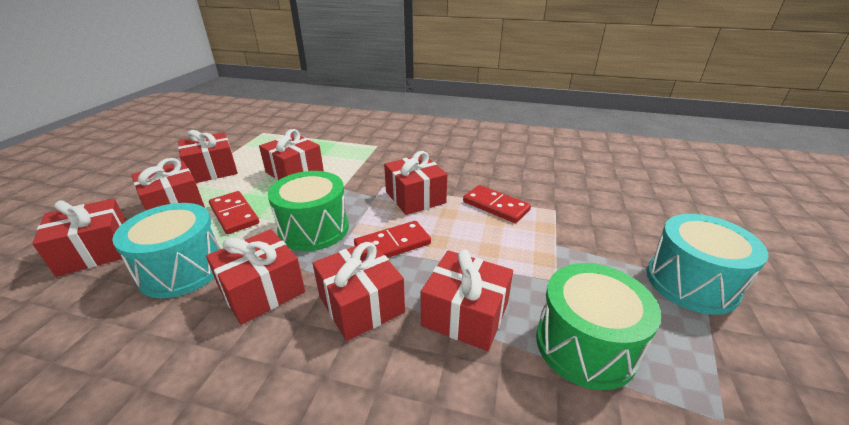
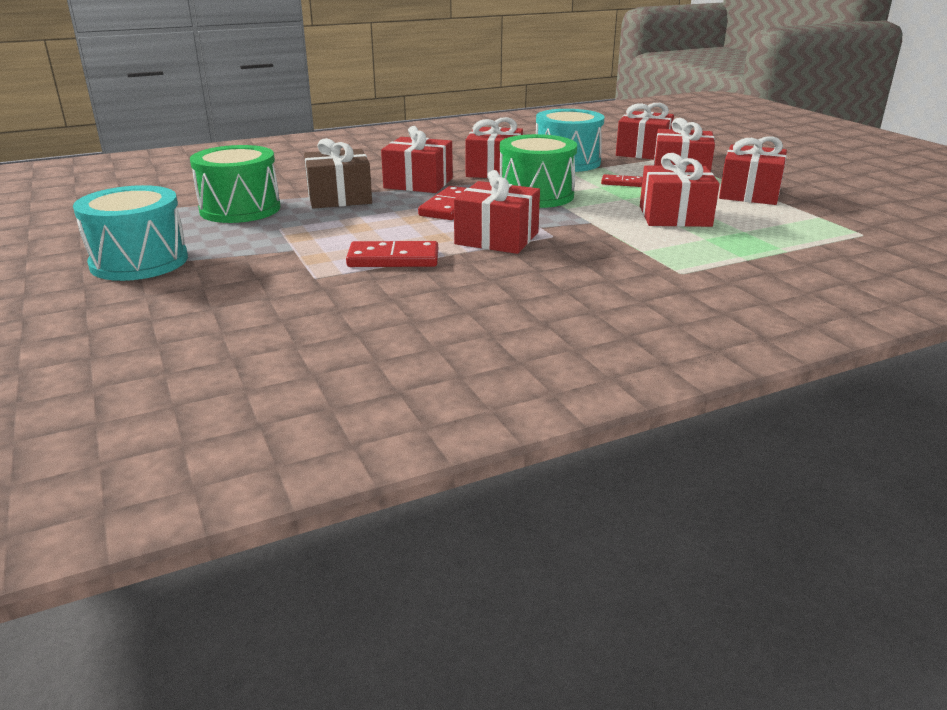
camera: 140 degrees right, 5 degrees down
(234, 214) = (622, 183): red domino -> red domino, size x0.58
(465, 314) = (339, 198): red gift -> brown gift

